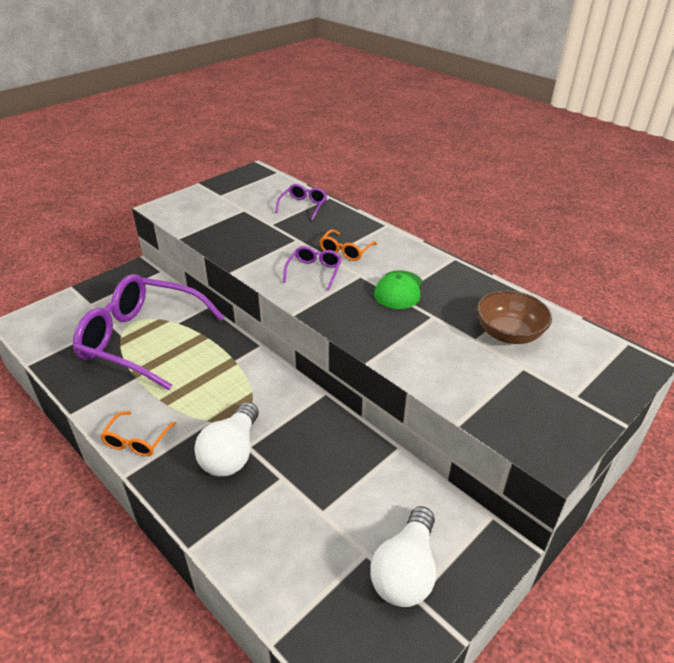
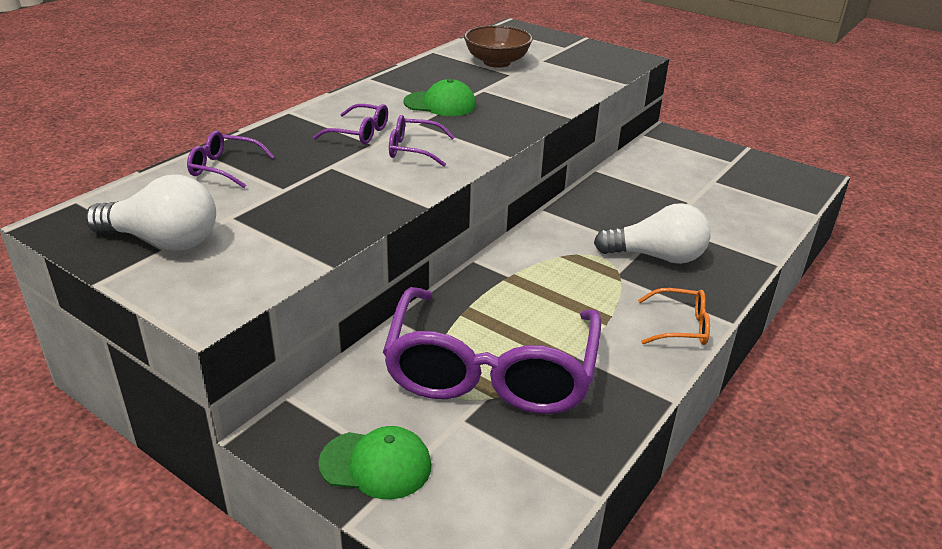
camera: 100 degrees left, 5 degrees down
(99, 296) = (376, 464): none -> green cap
(346, 251) = (359, 133): orange glasses -> purple glasses
(405, 571) = (715, 166): white light bulb -> white light bulb (163, 241)

